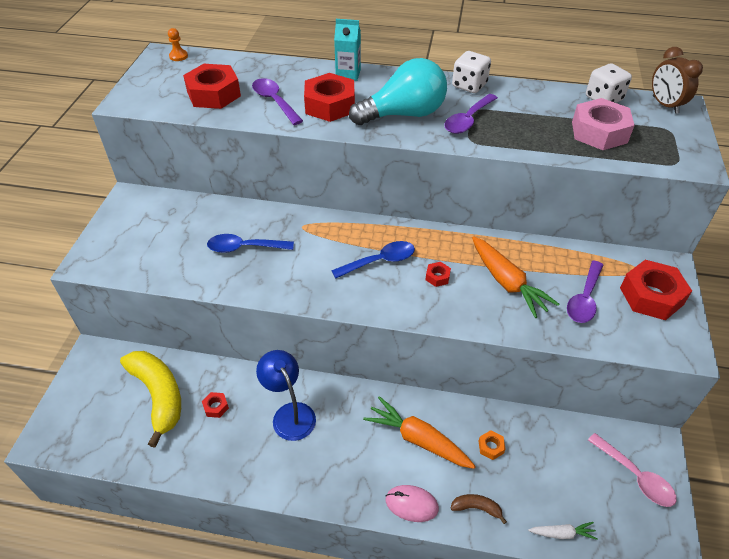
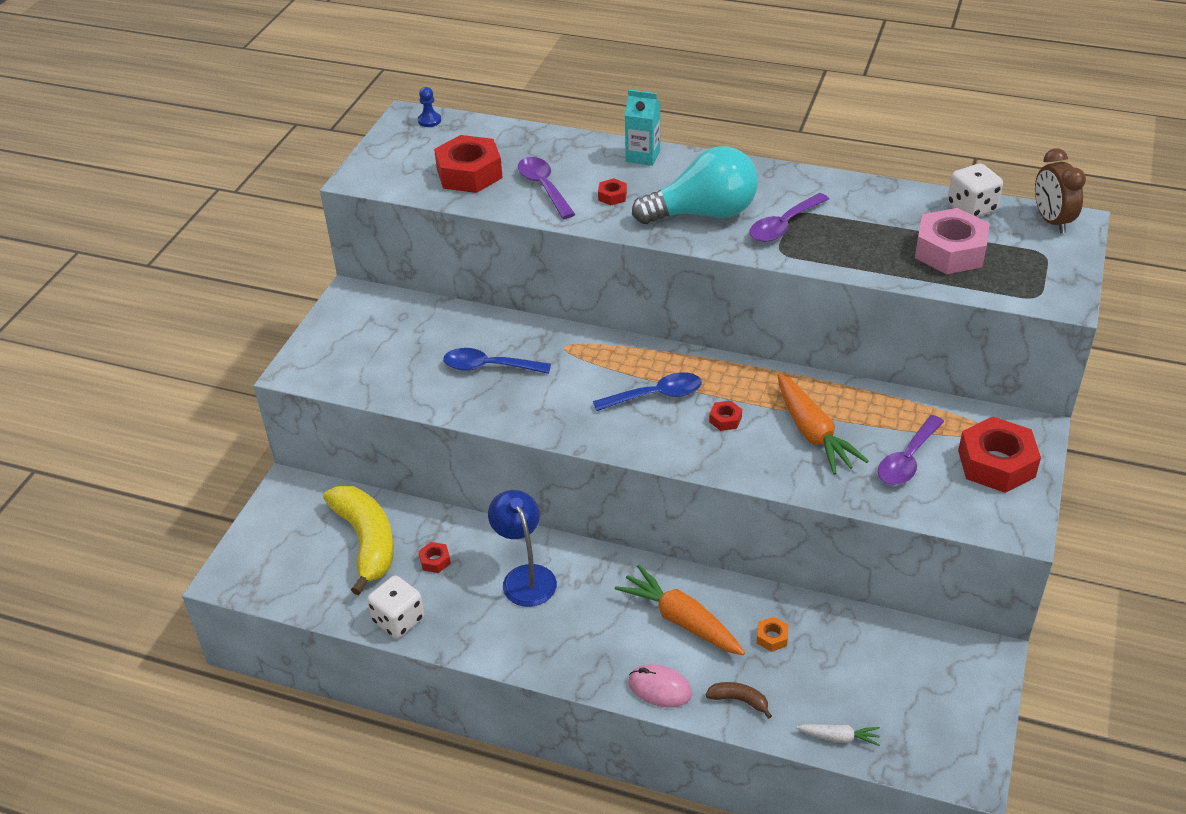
camera: 10 degrees right, 5 degrees down
(178, 56) = (429, 120): orange pawn -> blue pawn
(330, 105) = (612, 196): red nut -> red nut, size x0.44
(469, 85) = (797, 180): white dice -> white dice (398, 620)
(635, 476) = (950, 688): pink spoon -> none

